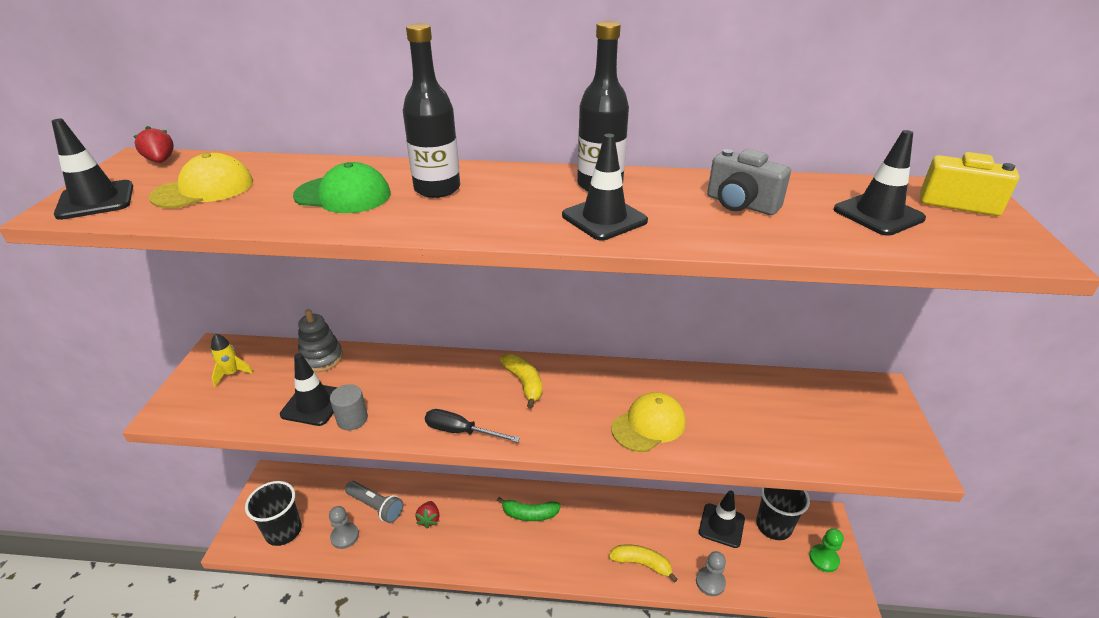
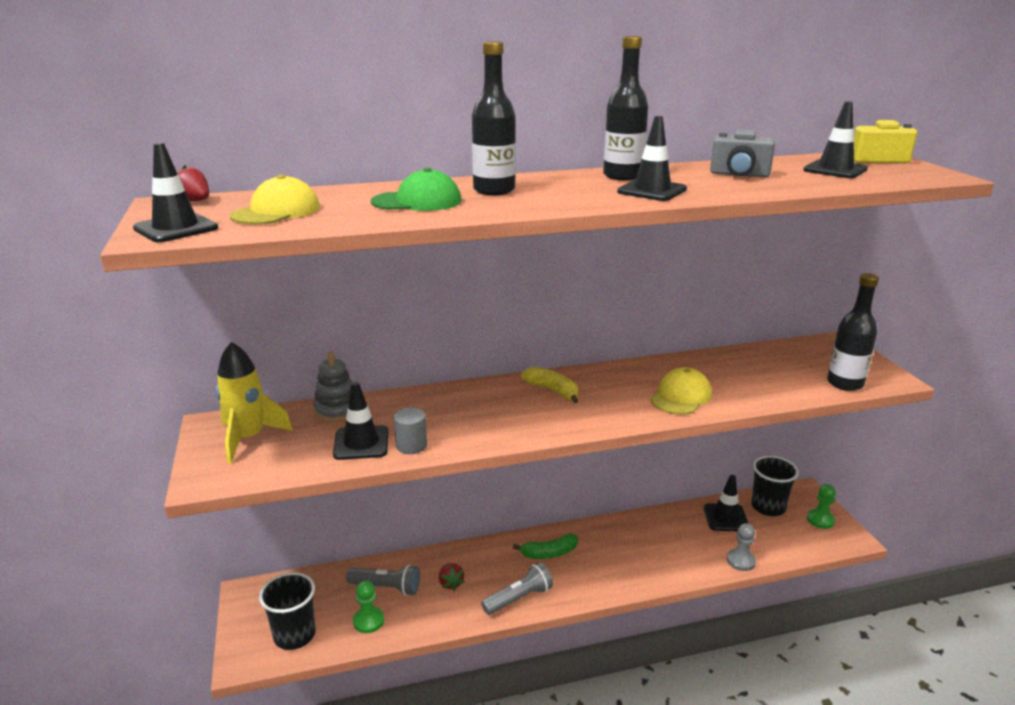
camera: 20 degrees left, 10 degrees down
(232, 374) = (248, 438): yellow rocket -> yellow rocket, size x1.87
(345, 536) = (368, 621): grey pawn -> green pawn
(461, 431) = (523, 433): black screwdriver -> none
(477, 555) = (519, 598): none -> grey flashlight
(642, 564) = (675, 563): yellow banana -> none
(852, 454) = (845, 383): none -> black bottle

